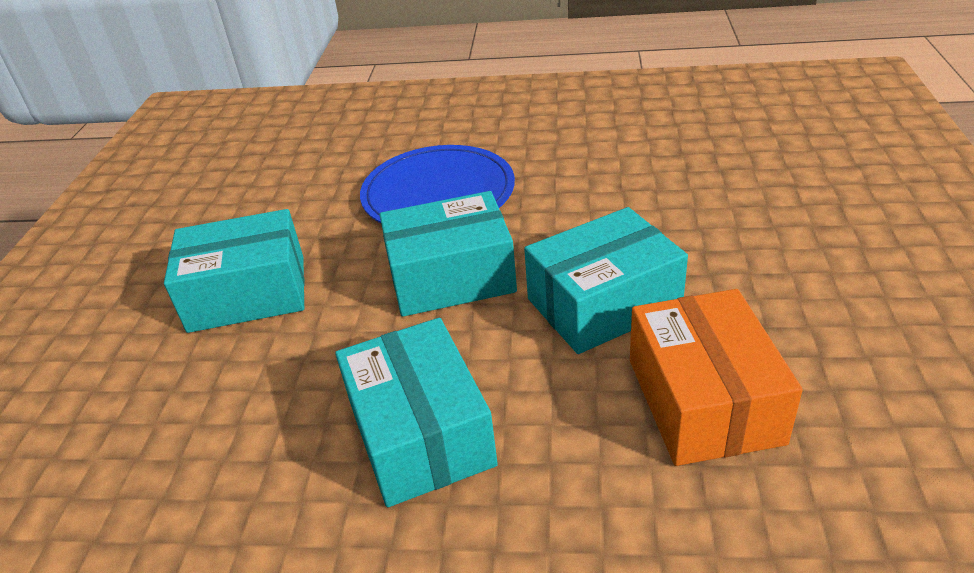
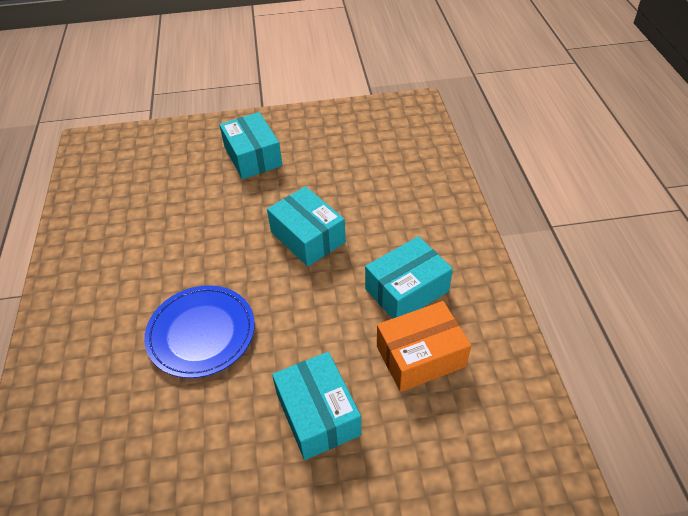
camera: 105 degrees left, 10 degrees up
(451, 277) = (291, 304): turquoise box -> turquoise box (253, 156)
(703, 400) = (364, 201): orange box -> orange box (420, 356)

